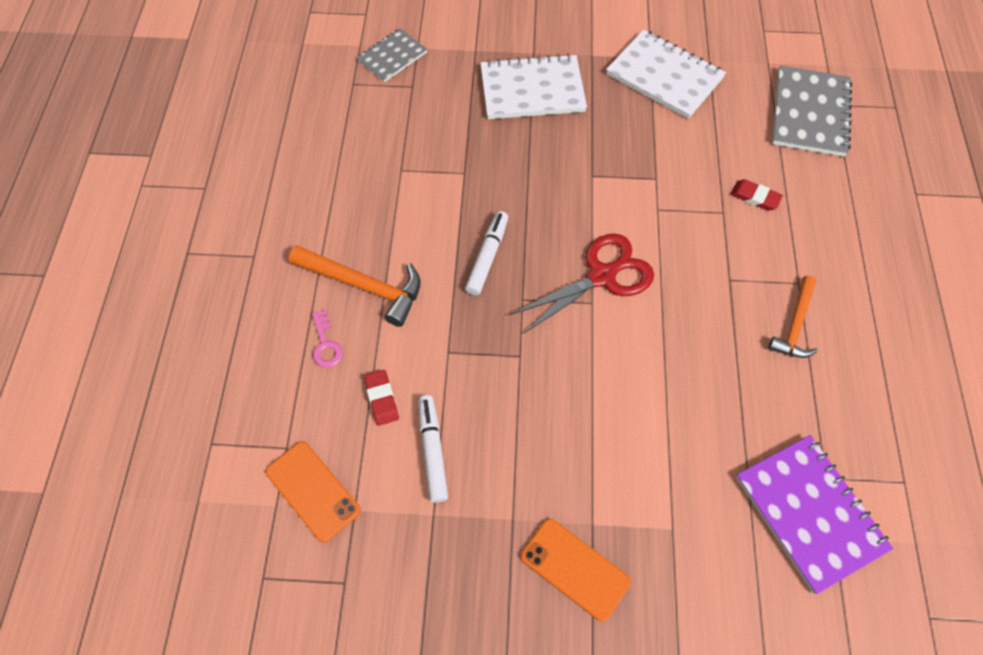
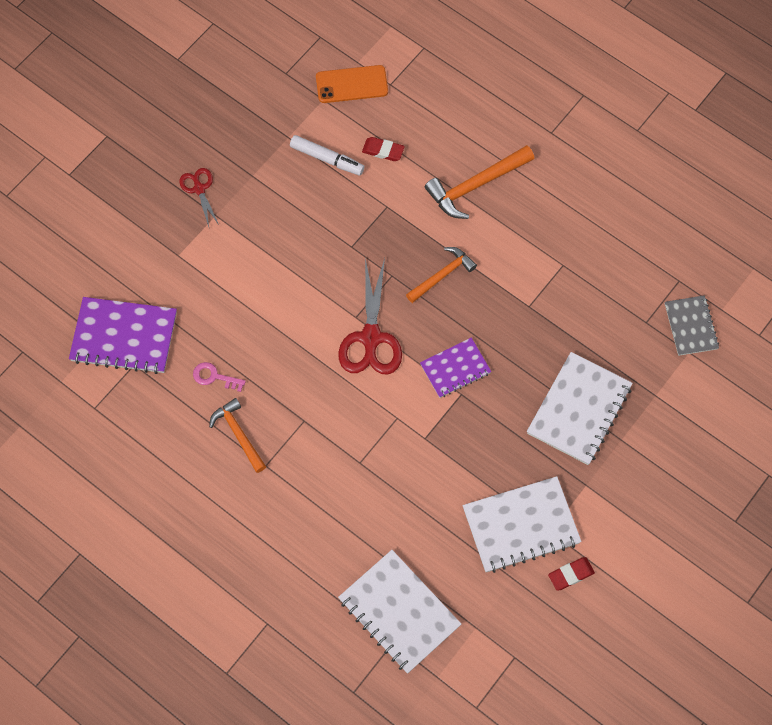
camera: 125 degrees right, 5 degrees up
(326, 344) = (447, 140): pink key -> pink key (214, 377)
(487, 257) = (442, 275): white marker -> orange hammer
(572, 193) = (455, 369): none -> purple notebook
(575, 569) = (199, 189): orange phone -> red scissors
(755, 197) = (355, 497): red eraser -> red eraser (571, 574)
(810, 113) = (399, 612): grey notebook -> white notebook

